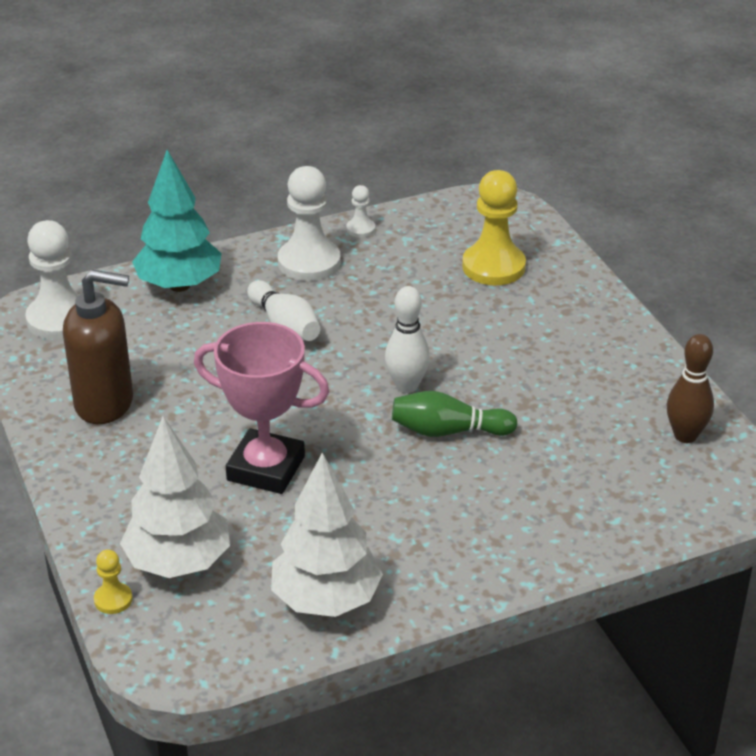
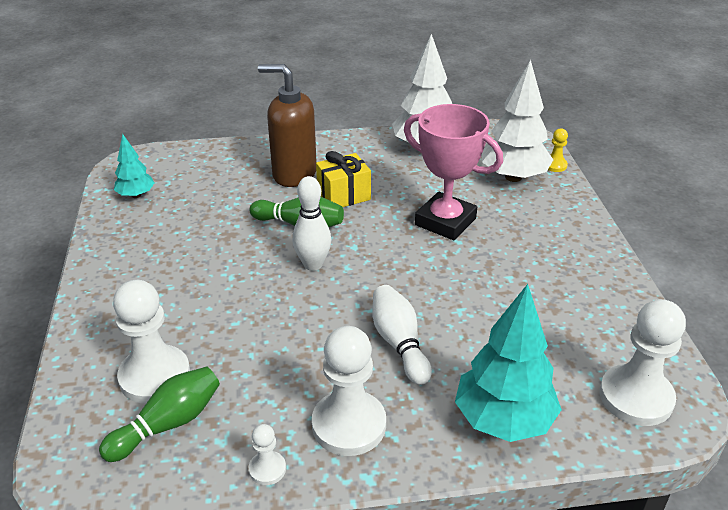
camera: 165 degrees left, 0 degrees up
(105, 403) = (574, 293): brown soap dispenser -> brown soap dispenser (294, 174)
(414, 484) = (343, 195): none -> yellow gift
(456, 240) = (168, 424): none -> green bowling pin
(493, 267) = (155, 376): yellow pawn -> white pawn
(685, 435) = (136, 195): brown bowling pin -> turquoise tree

